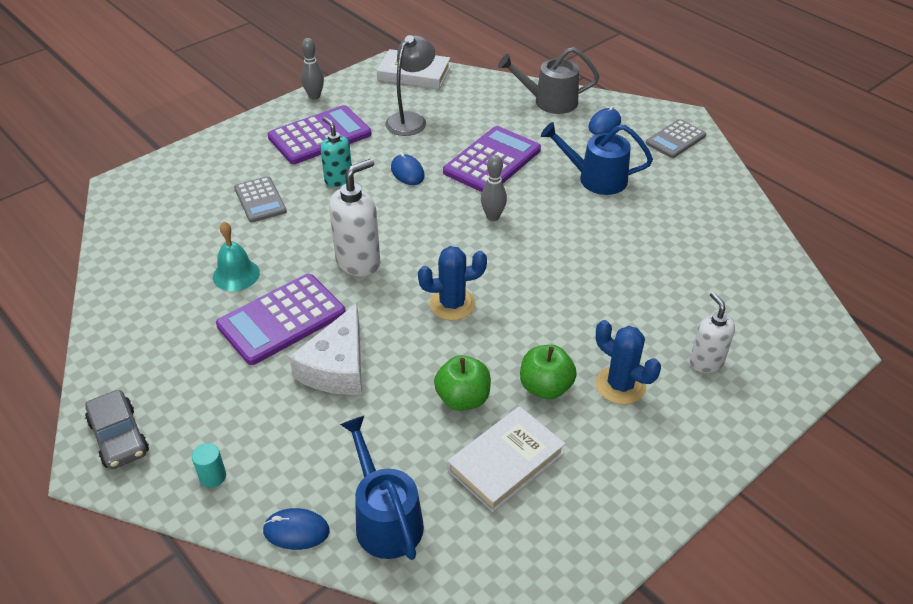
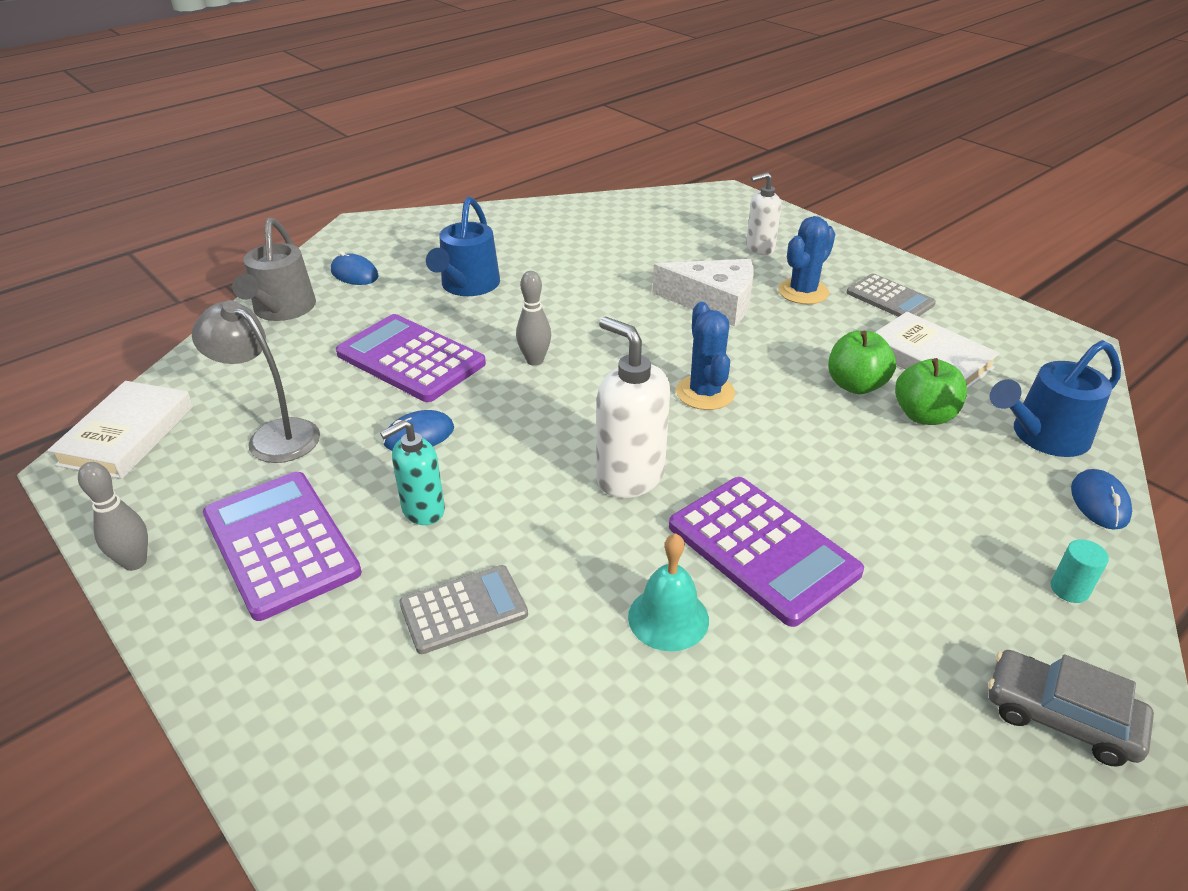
camera: 90 degrees left, 5 degrees down
(119, 437) = (1060, 717): grey car -> grey car turned 120 degrees counterclockwise
(337, 366) = (838, 486): white cheese -> white cheese (714, 302)
(545, 387) = (820, 333): green apple -> green apple (924, 415)
(675, 139) = (402, 233): grey calculator -> grey calculator (890, 298)

